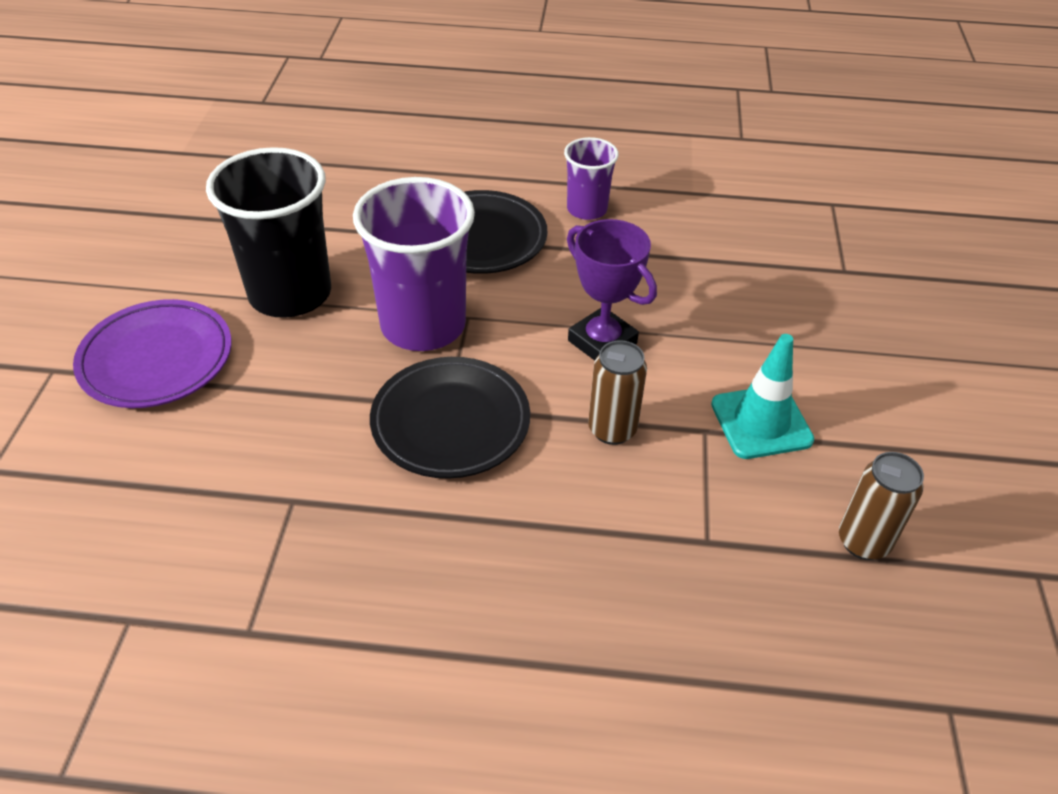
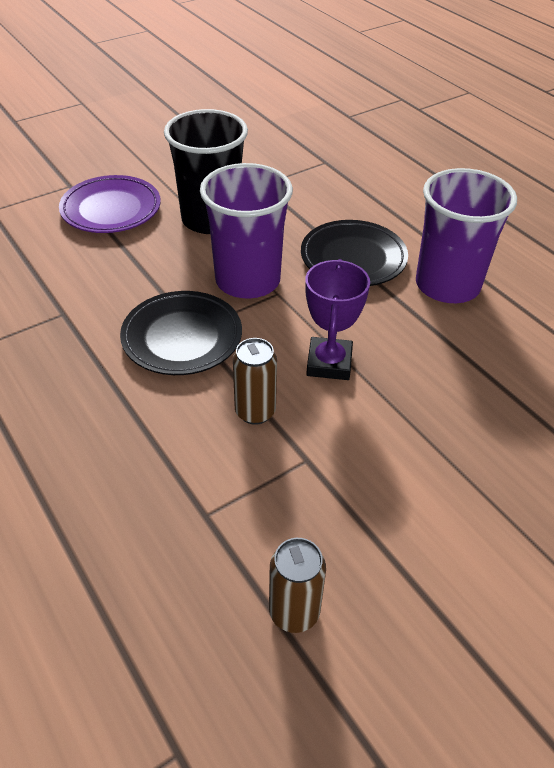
camera: 50 degrees right, 0 degrees up
(587, 209) = (447, 285): purple cup -> purple cup, size x1.84
(761, 422) = (350, 487): turquoise traffic cone -> none

